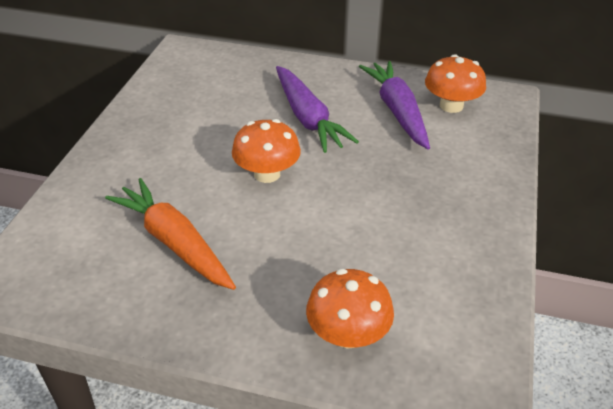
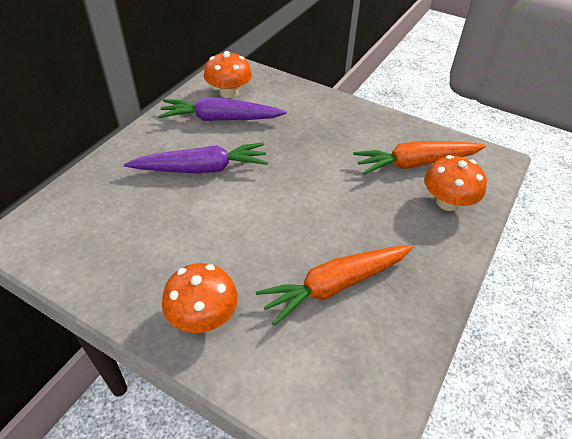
camera: 75 degrees left, 5 degrees up
(267, 174) = (267, 209): orange mushroom -> orange mushroom (203, 316)
(413, 293) = (415, 164): none -> orange carrot

